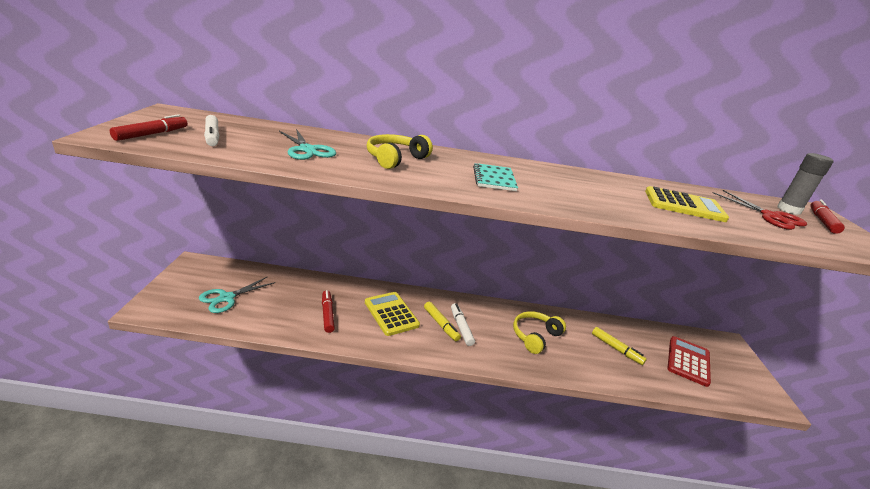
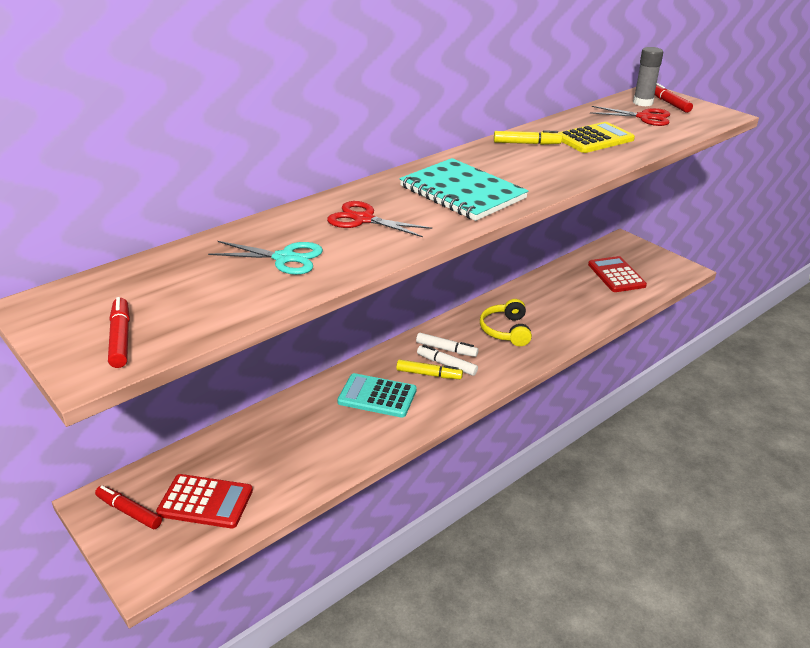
camera: 40 degrees left, 5 degrees up
(212, 136) = (174, 301): white marker -> white marker (446, 349)
(227, 298) = (205, 502): turquoise scissors -> red calculator
(327, 314) = (326, 439): red marker -> red marker (129, 511)
(391, 314) = (377, 396): yellow calculator -> turquoise calculator
(395, 159) = (363, 219): yellow headphones -> red scissors
(494, 179) = (462, 192): turquoise notebook -> turquoise notebook, size x1.78
(616, 349) = (567, 299): yellow marker -> yellow marker (526, 143)

